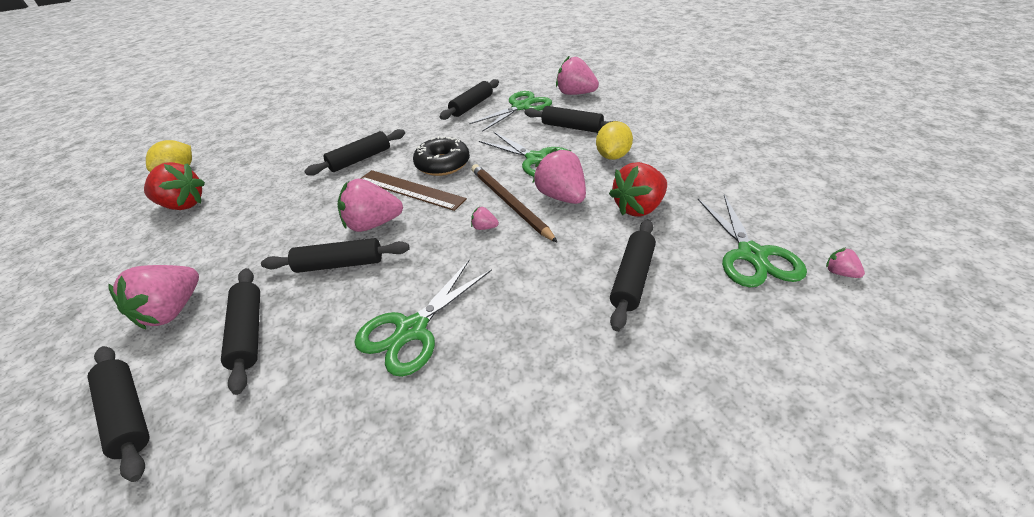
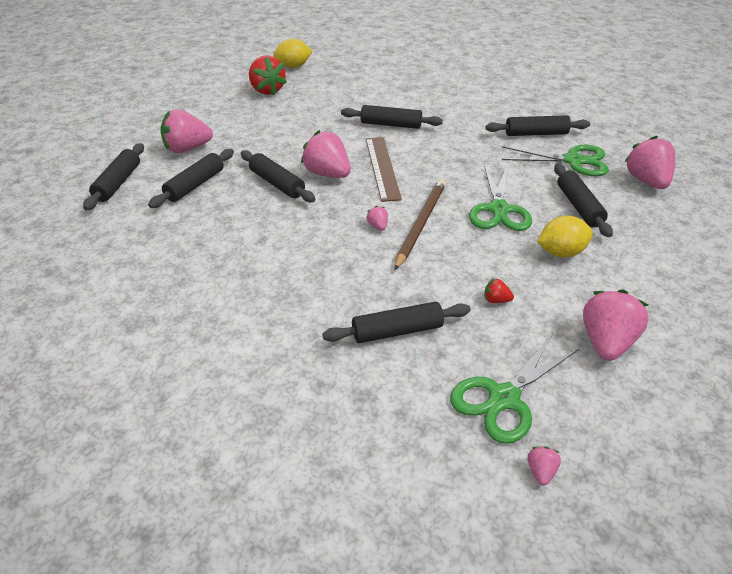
camera: 50 degrees right, 0 degrees up
(412, 330) = (250, 246): green scissors -> none
(443, 164) = (431, 165): black donut -> none
(561, 196) = (461, 248): pink strawberry -> pink strawberry (606, 342)
(638, 208) = (496, 300): red strawberry -> red strawberry, size x0.44

